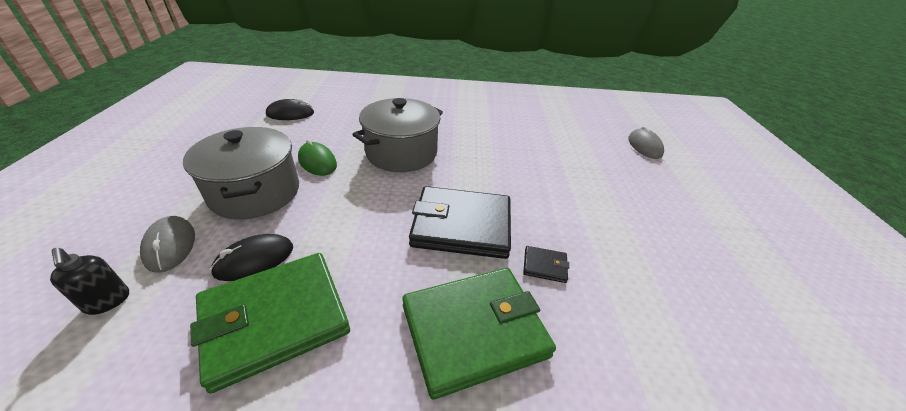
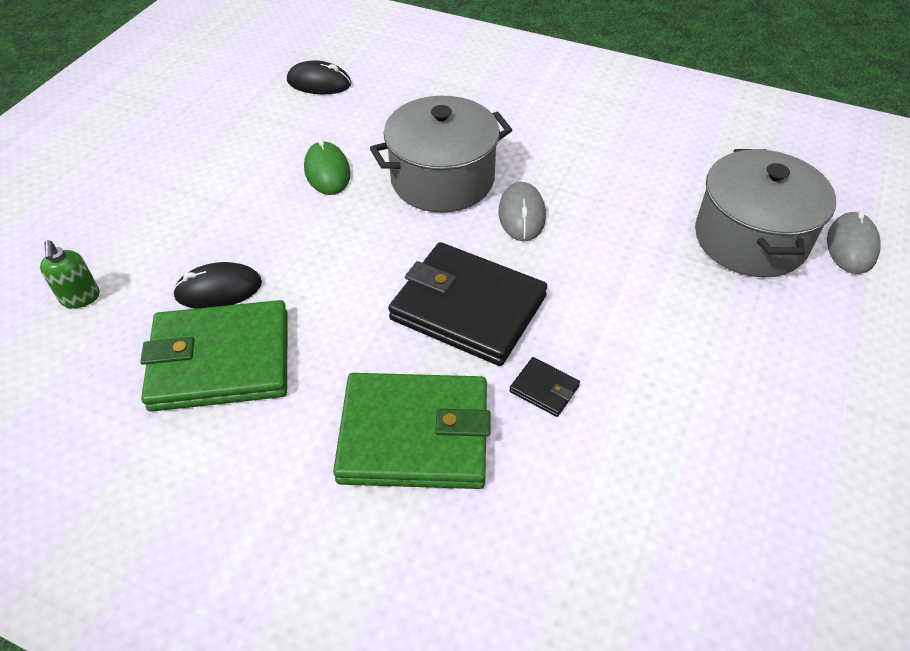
camera: 25 degrees right, 10 degrees up
(107, 301) = (80, 298): black soap dispenser -> green soap dispenser
(170, 245) = (142, 251): grey mouse -> grey mouse (522, 215)
(255, 192) = (242, 202): grey pot -> grey pot (750, 239)

